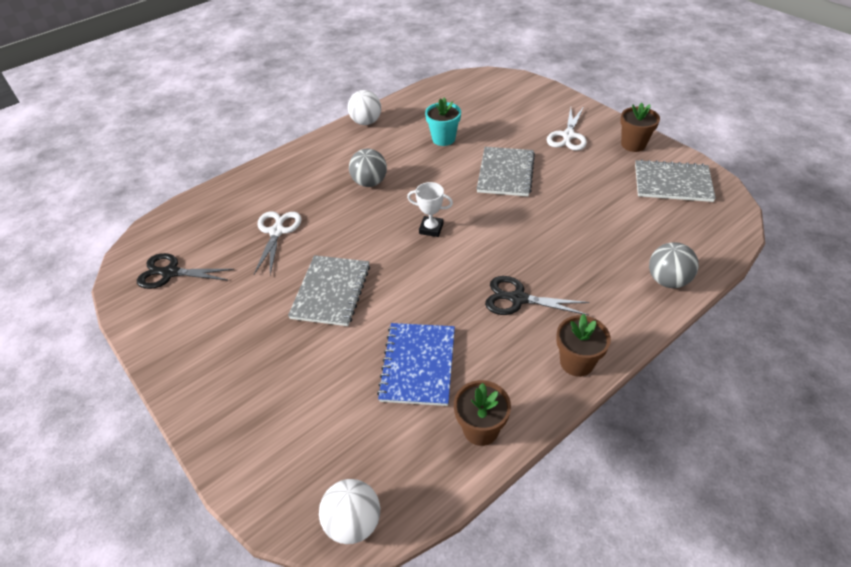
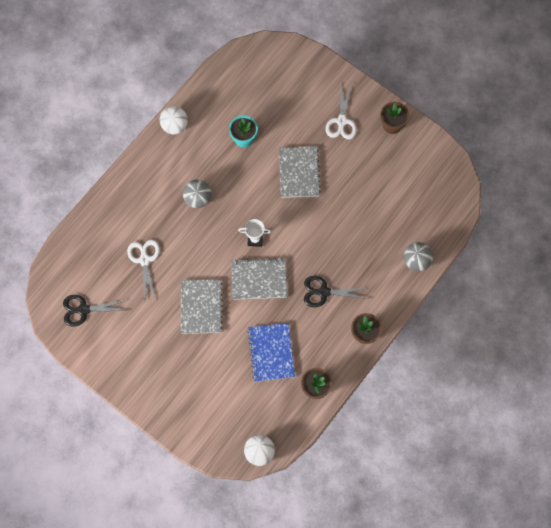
camera: 15 degrees left, 25 degrees up
(672, 183) = (421, 165): grey notebook -> grey notebook (259, 279)

